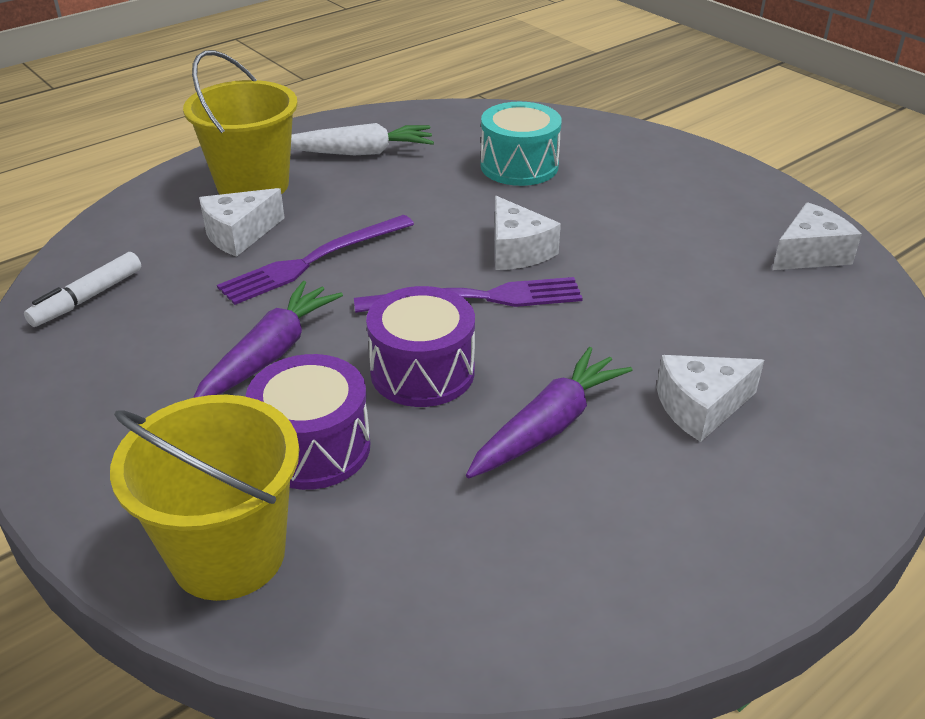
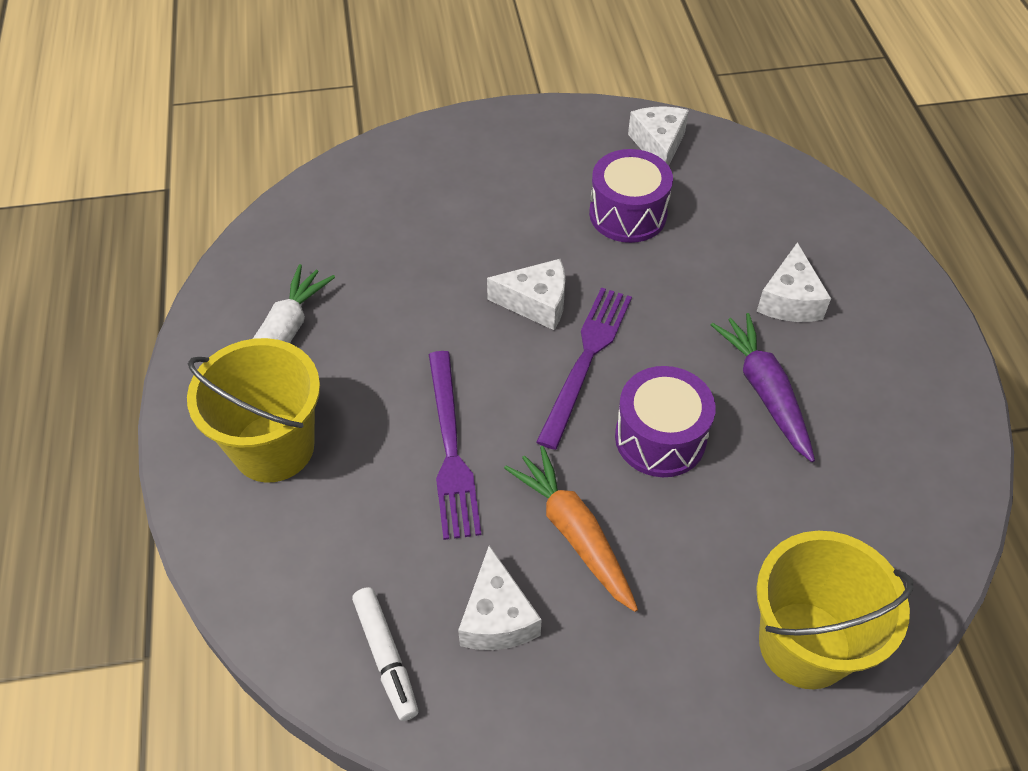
camera: 60 degrees left, 15 degrees up
(239, 234) = (361, 491): white cheese -> white cheese (497, 617)
(269, 354) = (574, 533): purple carrot -> orange carrot
(313, 447) = (713, 546): purple drum -> purple drum (627, 214)
(519, 166) = (404, 237): turquoise drum -> none

